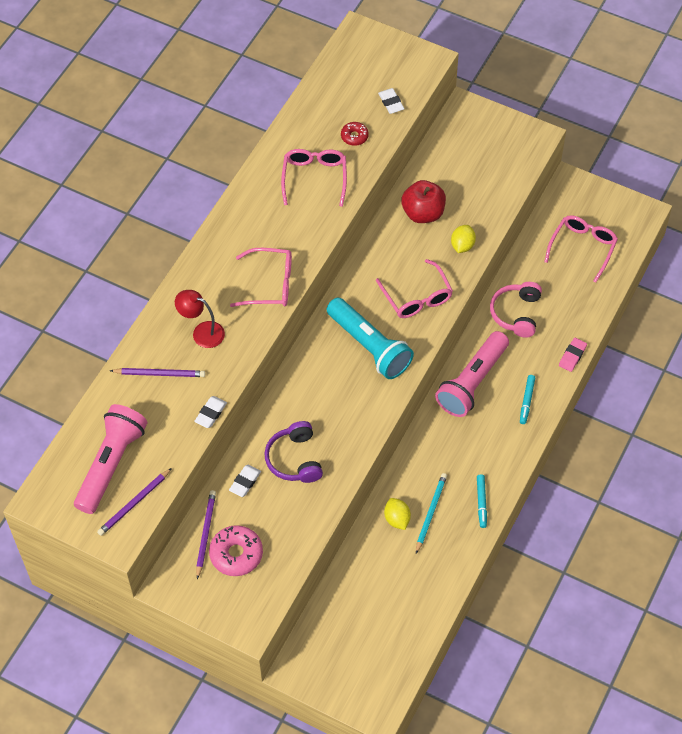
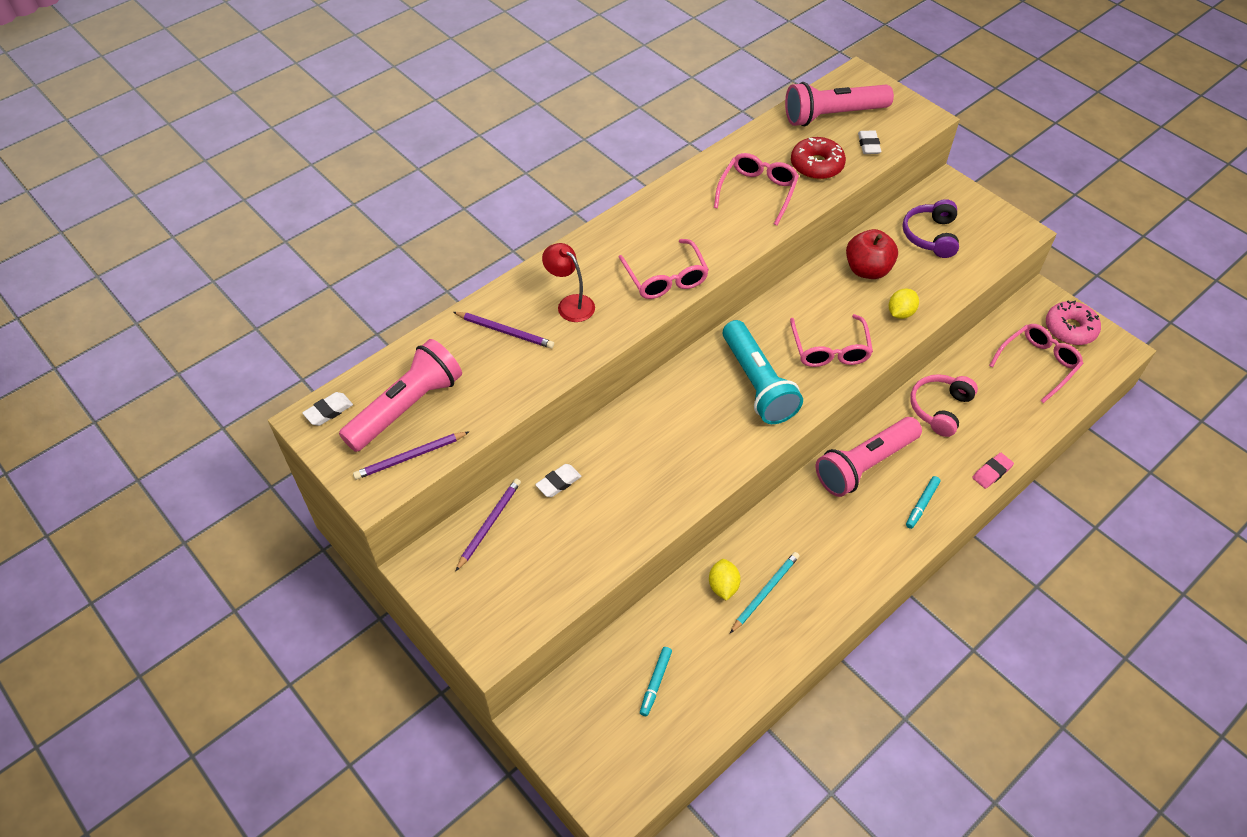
camera: 20 degrees right, 5 degrees down
(211, 413) = (541, 388): white eraser -> white eraser (328, 411)
(236, 554) = (513, 558): pink donut -> pink donut (1070, 329)
(270, 284) = (665, 278): pink glasses -> pink glasses turned 45 degrees clockwise
(295, 459) = (624, 476): purple headphones -> purple headphones (931, 236)
(351, 81) = (833, 115): none -> pink flashlight
(354, 136) = (816, 165): red donut -> red donut, size x1.73
(481, 502) = (829, 601): turquoise marker -> turquoise marker (655, 683)

